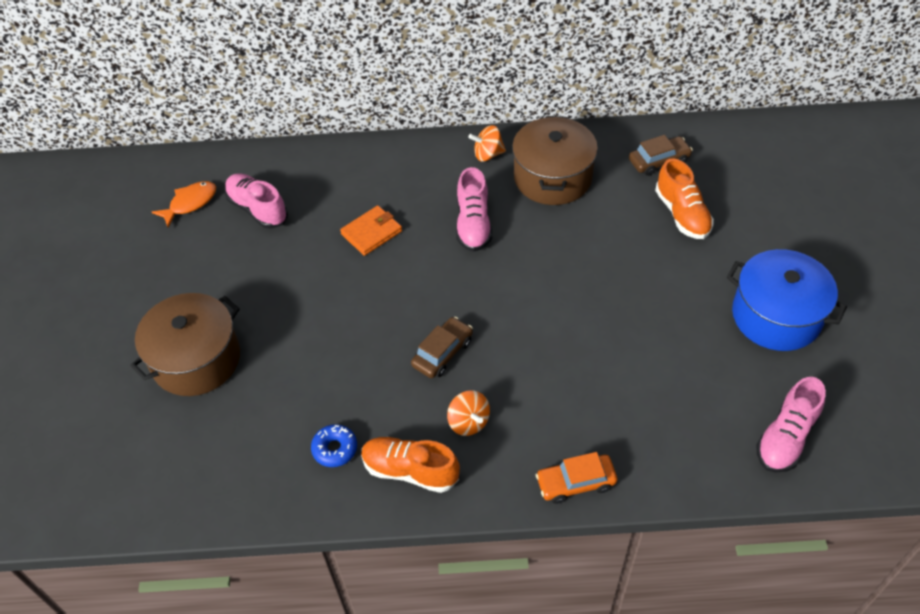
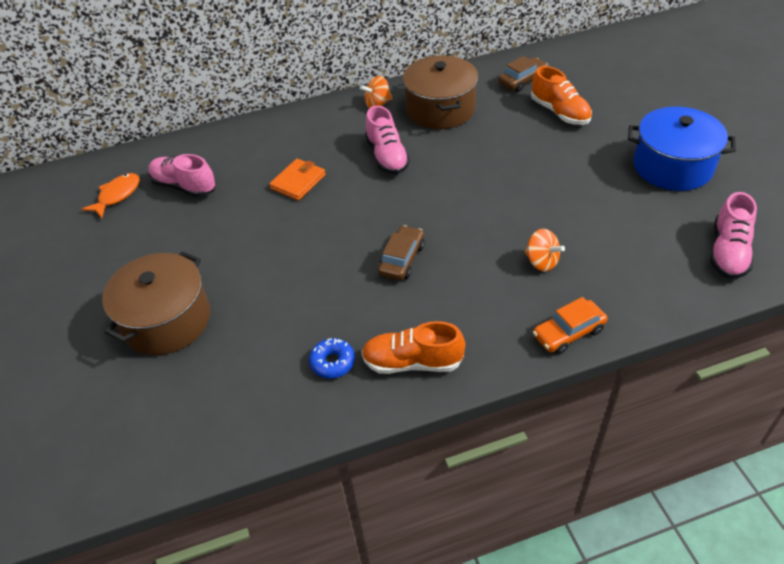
camera: 15 degrees left, 5 degrees down
(468, 422) = (449, 308): orange spinning top -> orange spinning top (541, 262)

